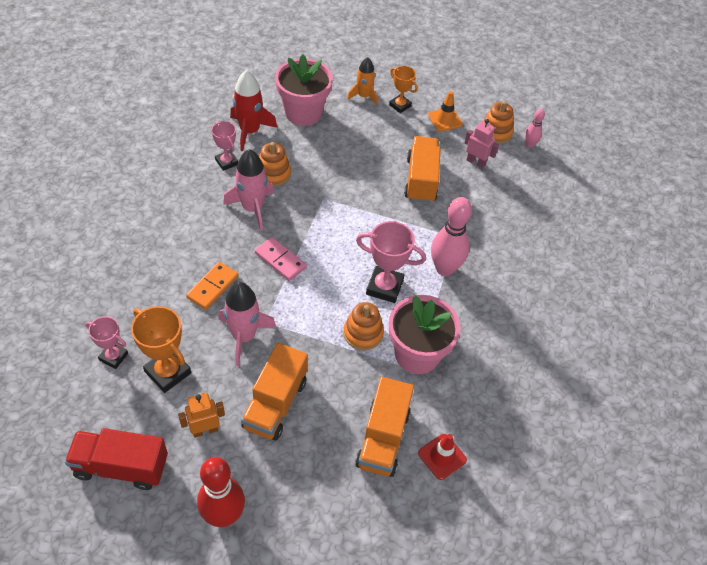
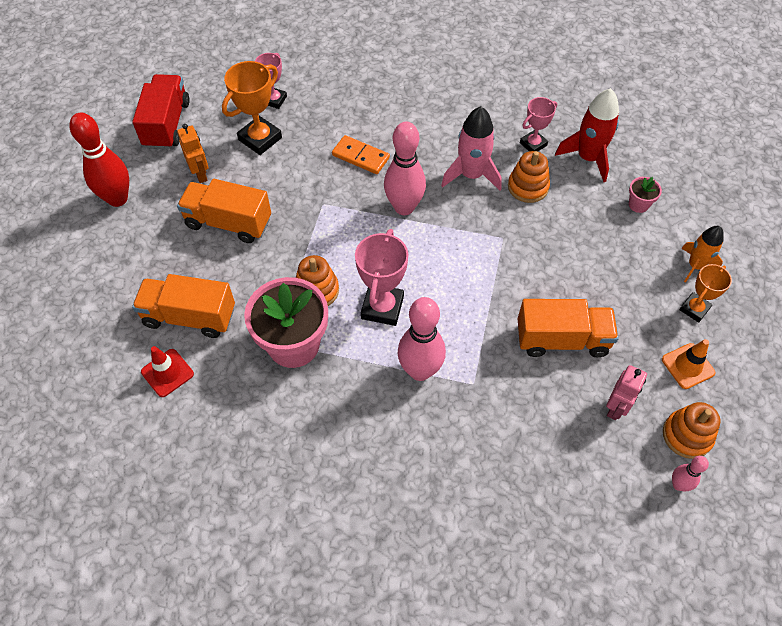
camera: 90 degrees right, 5 degrees up
(244, 336) = (304, 189): pink rocket -> none
(280, 260) = (404, 207): pink domino -> pink bowling pin
(303, 112) = (638, 204): pink flower pot -> pink flower pot, size x0.44

